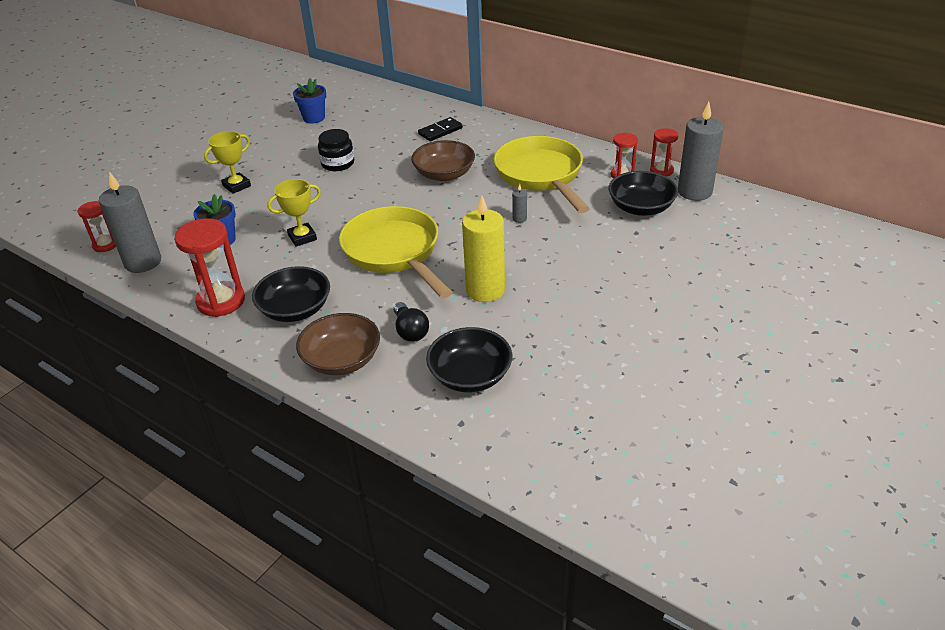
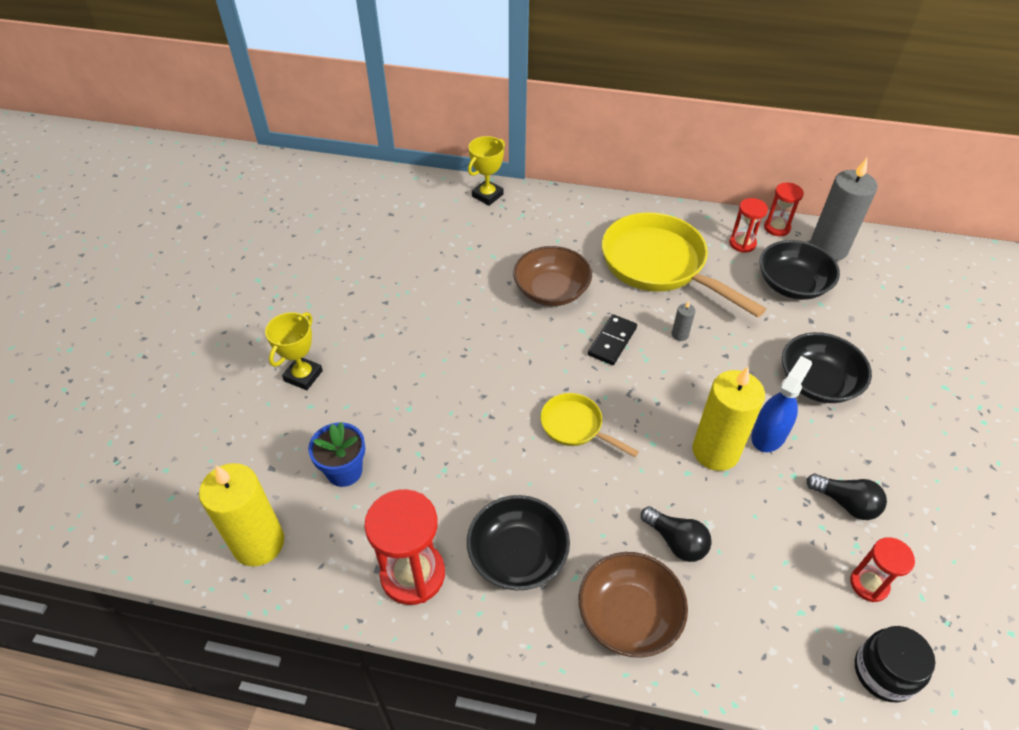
camera: 25 degrees left, 10 degrees up
(105, 245) = (182, 530): red hourglass -> red hourglass (869, 584)
(143, 262) = (258, 543): grey candle -> yellow candle
(302, 237) = (447, 436): yellow trophy -> yellow trophy (487, 195)
(314, 118) = (332, 241): blue flower pot -> none
(338, 163) = (412, 306): black jar -> black jar (884, 672)
(394, 252) = (575, 426): yellow pan -> yellow pan, size x0.50
(440, 131) = (502, 226): black domino -> black domino (612, 341)
(470, 376) = (787, 585): black bowl -> black bowl (817, 382)
(536, 291) = (768, 435): none -> blue spray bottle
(560, 344) = (845, 503): none -> black light bulb

